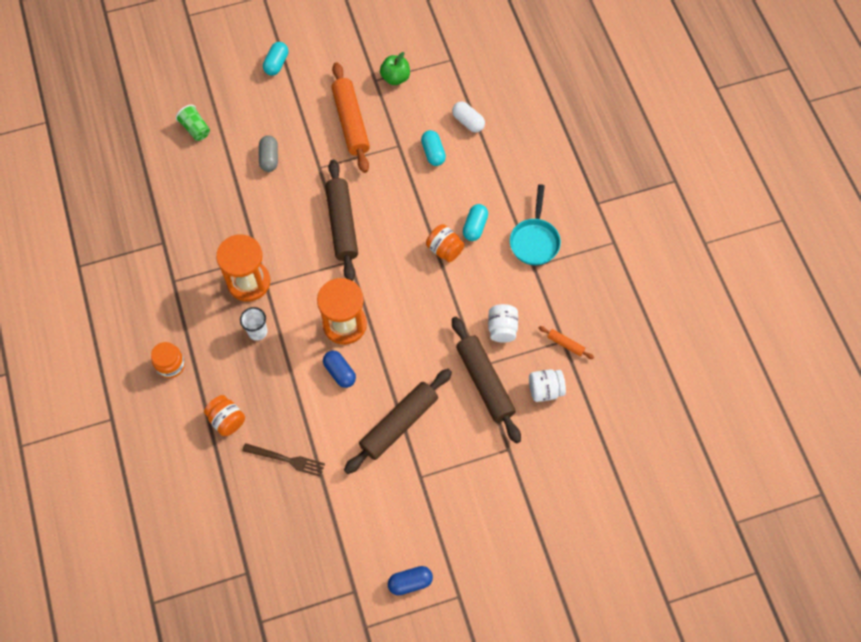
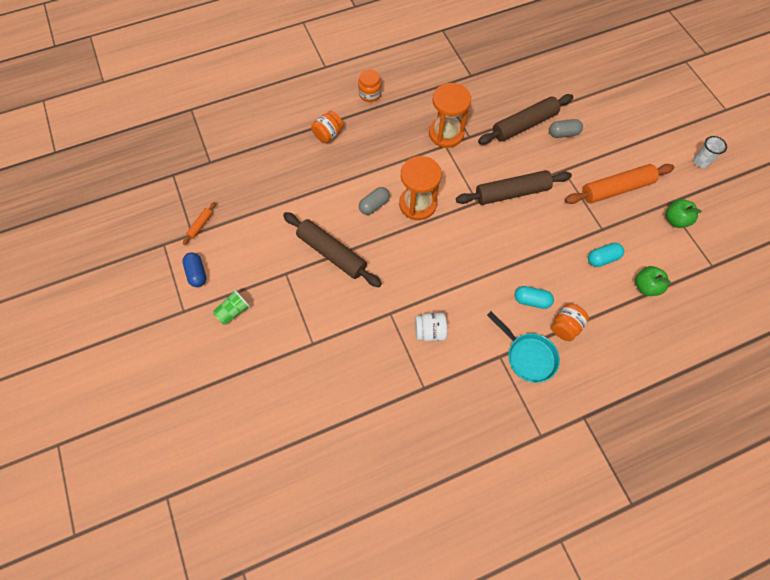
camera: 85 degrees right, 0 degrees up
(195, 129) = (577, 81): green cup -> green cup (234, 311)
(257, 332) = (403, 145): white cup -> white cup (701, 161)
(276, 64) = (659, 127): turquoise capsule -> none
(286, 460) = (298, 176): brown fork -> none
(340, 372) = (374, 205): blue capsule -> grey capsule
(444, 249) = (502, 276): orange jar -> orange jar (565, 326)
(468, 122) = (645, 286): white capsule -> green apple
(485, 382) = (375, 319): brown rolling pin -> brown rolling pin (524, 125)
(534, 240) = (528, 356): turquoise pan -> turquoise pan turned 135 degrees counterclockwise
(545, 390) = (372, 373): white jar -> none
(565, 344) = (421, 390): orange rolling pin -> orange rolling pin (200, 225)

